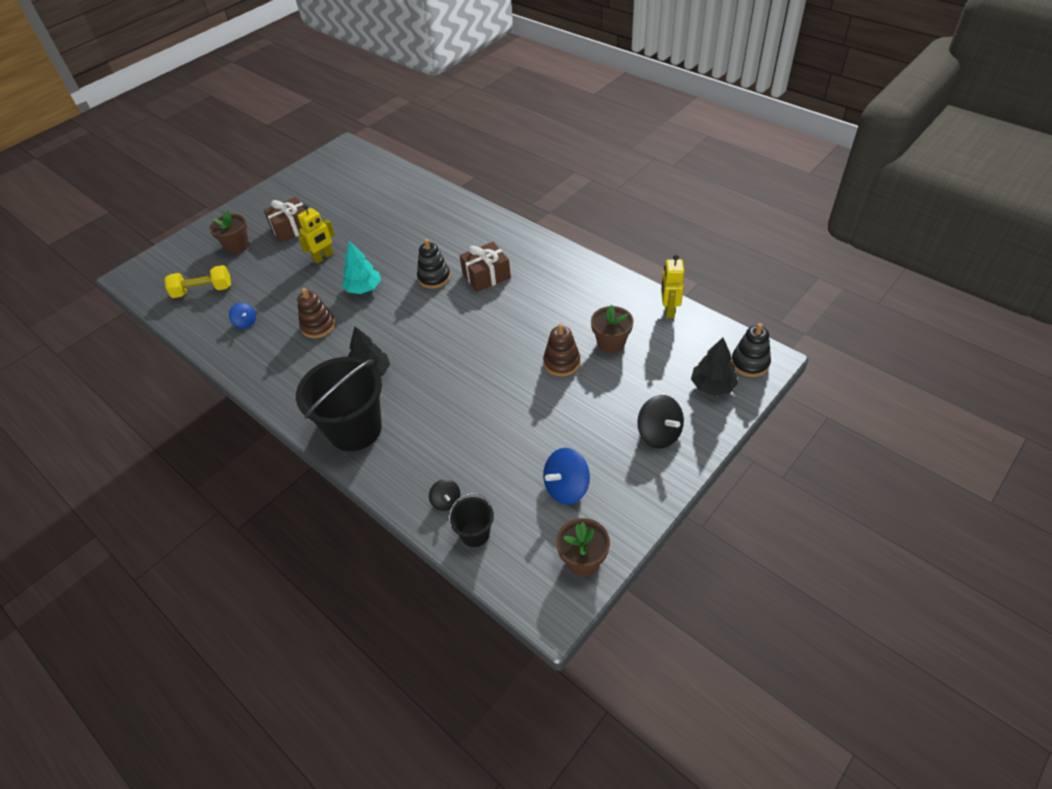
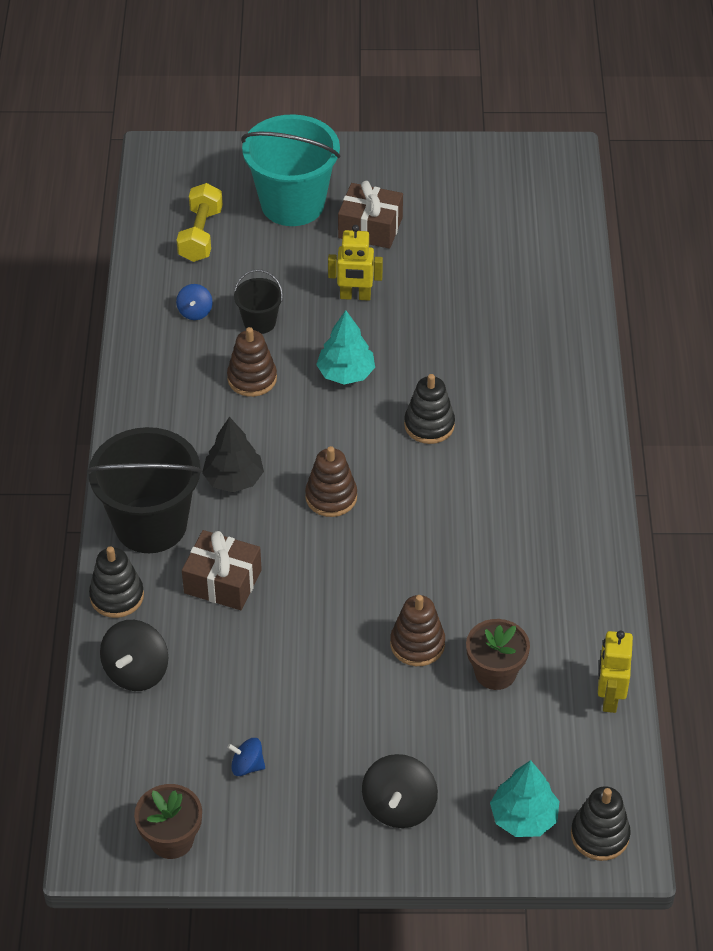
camera: 45 degrees right, 0 degrees up
(203, 290) = (201, 235): yellow dumbbell -> yellow dumbbell turned 60 degrees clockwise
(237, 246) = (292, 204): brown flower pot -> turquoise bucket
(384, 477) = (117, 596): none -> black stacking toy
(431, 340) = (331, 497): none -> brown stacking toy
(446, 501) = (136, 671): black spinning top -> black spinning top, size x1.74
(475, 534) = (121, 724): black bucket -> black bucket (259, 322)
(486, 275) = (483, 473): brown gift -> brown gift (222, 582)
(566, 488) = (247, 766): blue spinning top -> blue spinning top, size x0.57
(669, 310) = (609, 697): yellow robot -> yellow robot turned 45 degrees counterclockwise
(712, 386) = (523, 817): black tree -> turquoise tree

